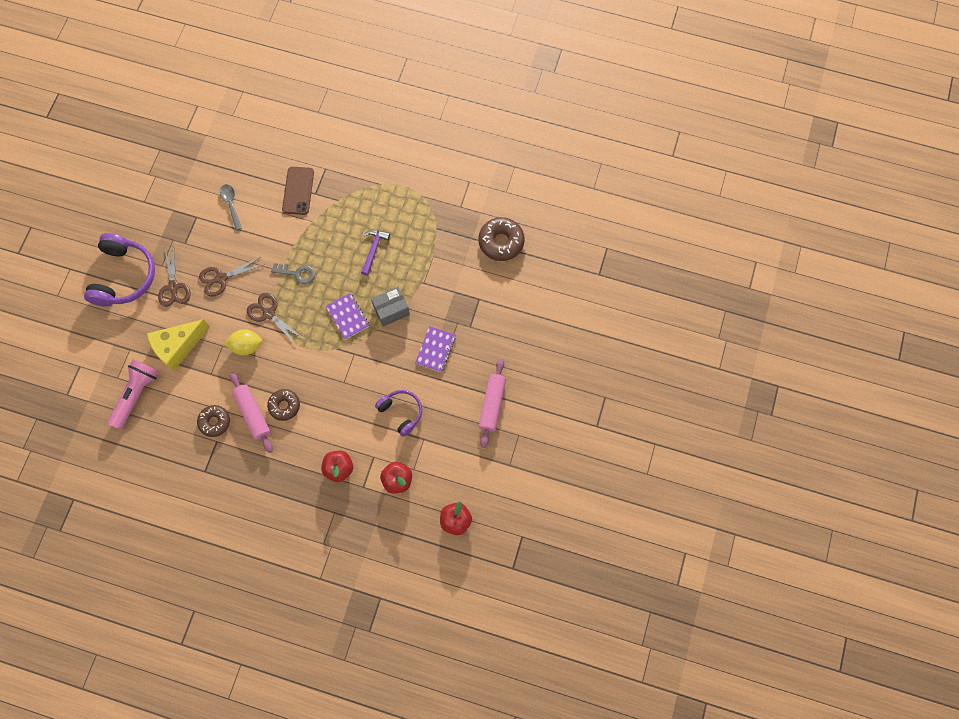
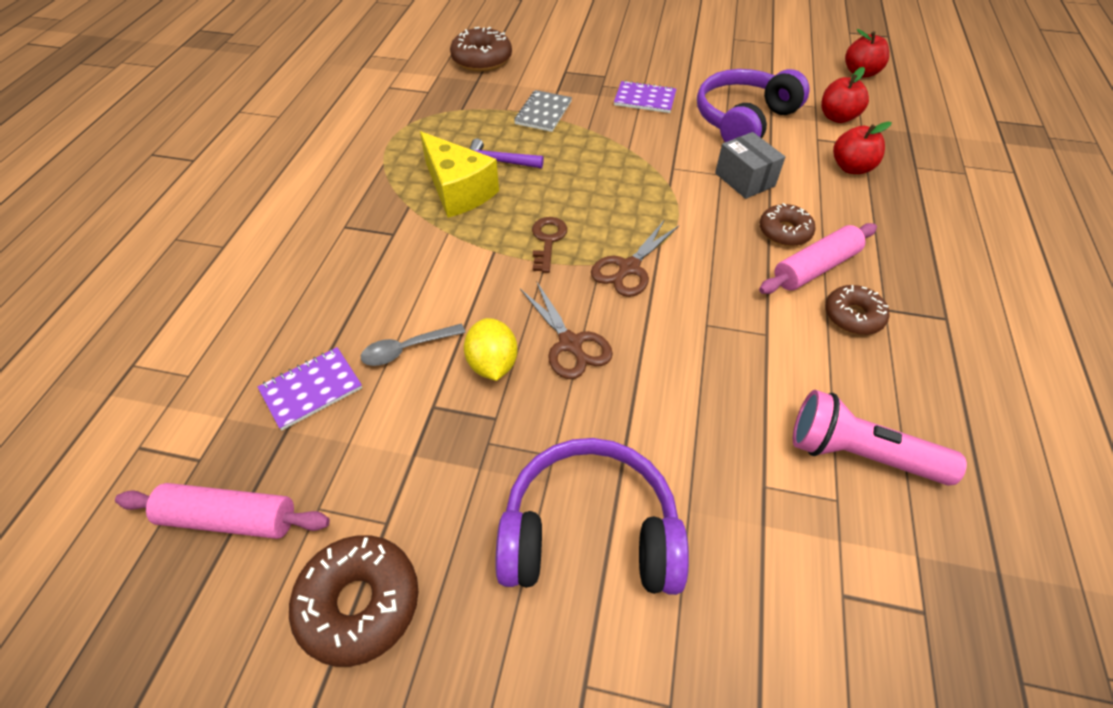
camera: 95 degrees left, 20 degrees down
(114, 195) = (359, 603): none -> brown donut
(173, 286) = (600, 423): brown scissors -> none
(178, 347) = (730, 394): yellow cheese -> yellow cheese (458, 191)
(246, 346) = (697, 290): yellow lemon -> yellow lemon (492, 364)
(297, 273) = (547, 240): grey key -> brown key
(298, 191) = (385, 255): brown phone -> none
(348, 316) = (614, 178): purple notebook -> purple notebook (311, 389)
(391, 310) = (595, 139): grey box -> grey box (744, 179)
(401, 412) = (744, 120): purple headphones -> purple headphones, size x1.69
(425, 280) = (543, 113): none -> grey notebook
(492, 404) = (703, 56): pink rolling pin -> pink rolling pin (230, 518)

